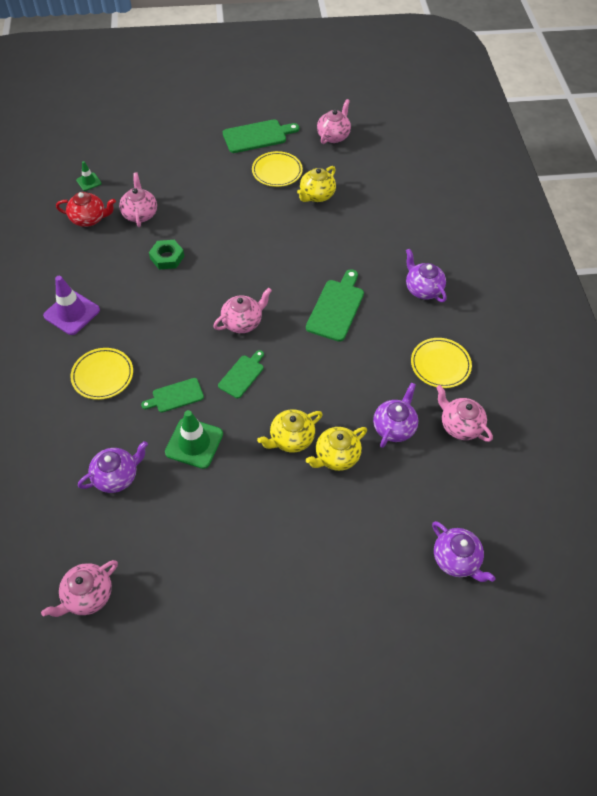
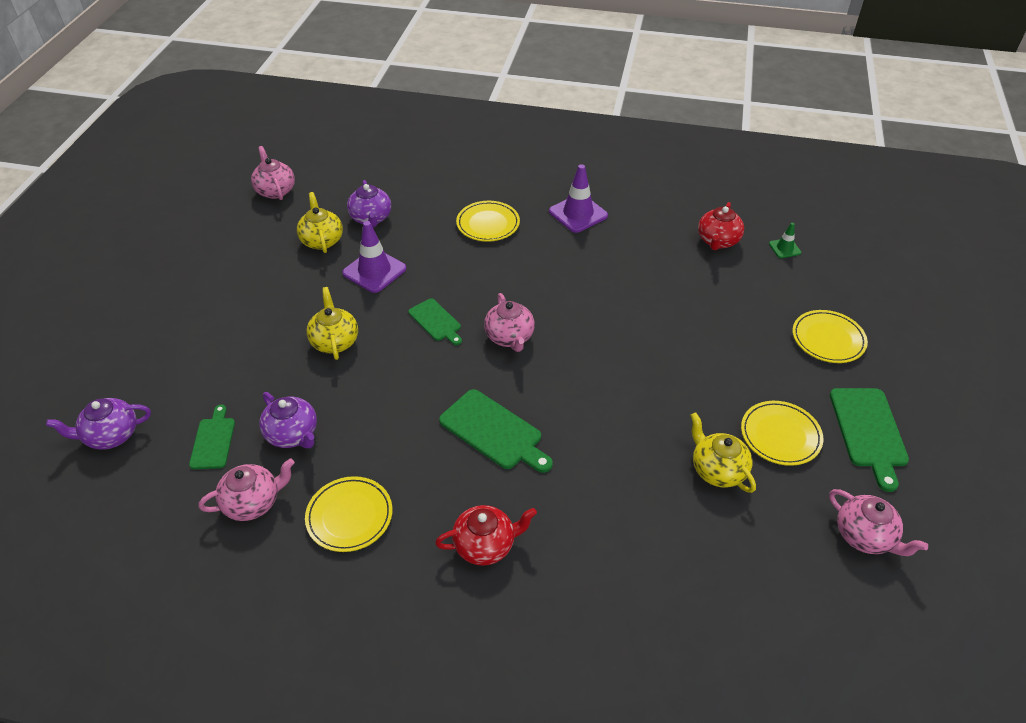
camera: 110 degrees right, 10 degrees down
(140, 214) = (717, 282): pink teapot -> none
(167, 257) = (635, 293): green nut -> none
(175, 396) = (437, 267): green cutting board -> green cutting board (213, 441)
(183, 155) = (828, 339): none -> yellow plate
(194, 443) = (374, 271): green traffic cone -> purple traffic cone
(336, 456) = (291, 372): yellow teapot -> yellow teapot (322, 240)
(423, 289) = (485, 545): purple teapot -> red teapot

